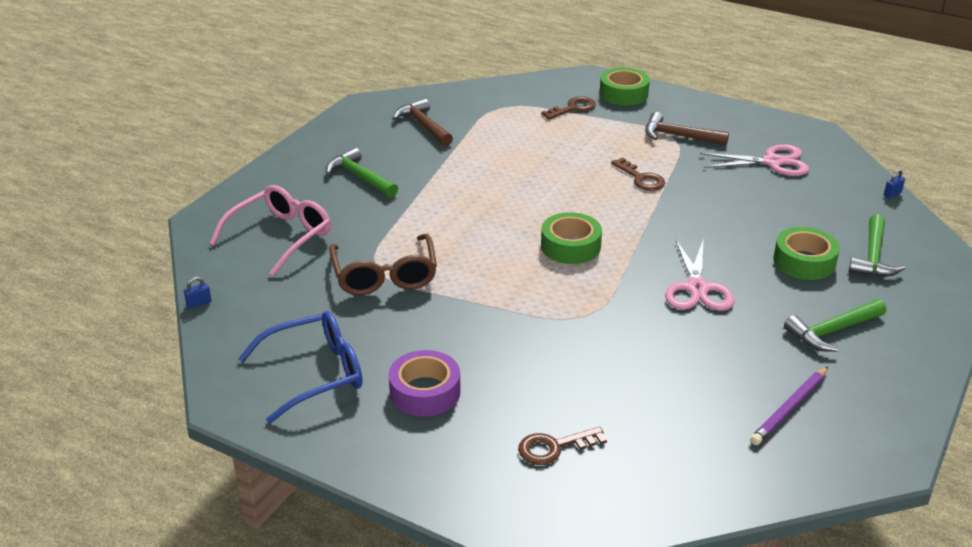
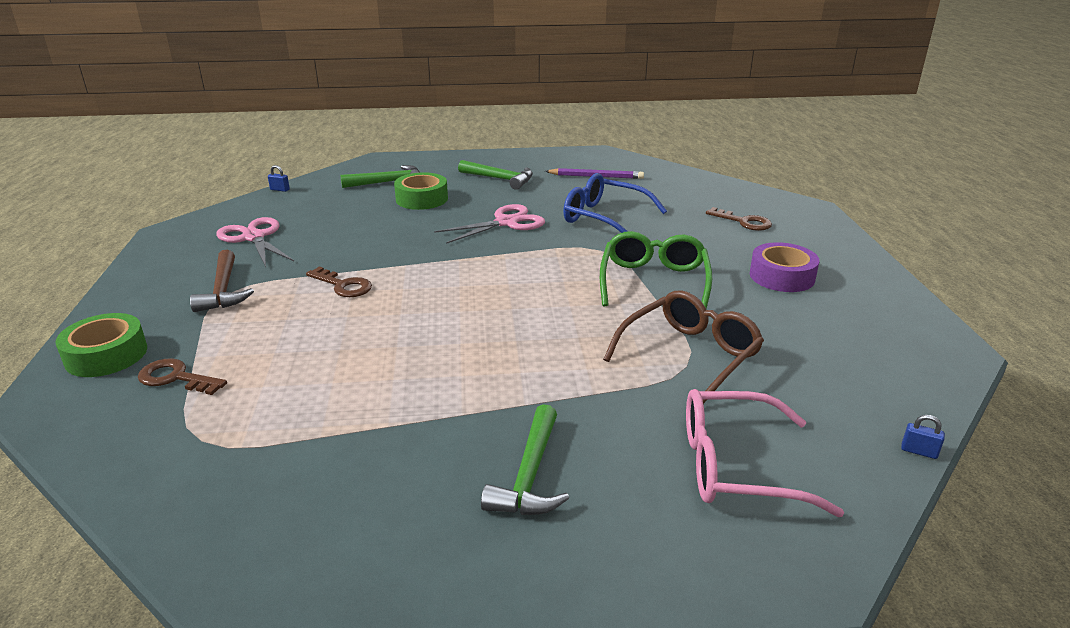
camera: 125 degrees left, 5 degrees down
(315, 374) = (854, 328): blue glasses -> blue glasses (604, 218)
(424, 125) = (318, 491): brown hammer -> none
(497, 314) = (654, 281): none -> green glasses
(570, 246) = (511, 283): green tape -> none
(641, 178) = (343, 285): brown key -> brown key turned 105 degrees clockwise

